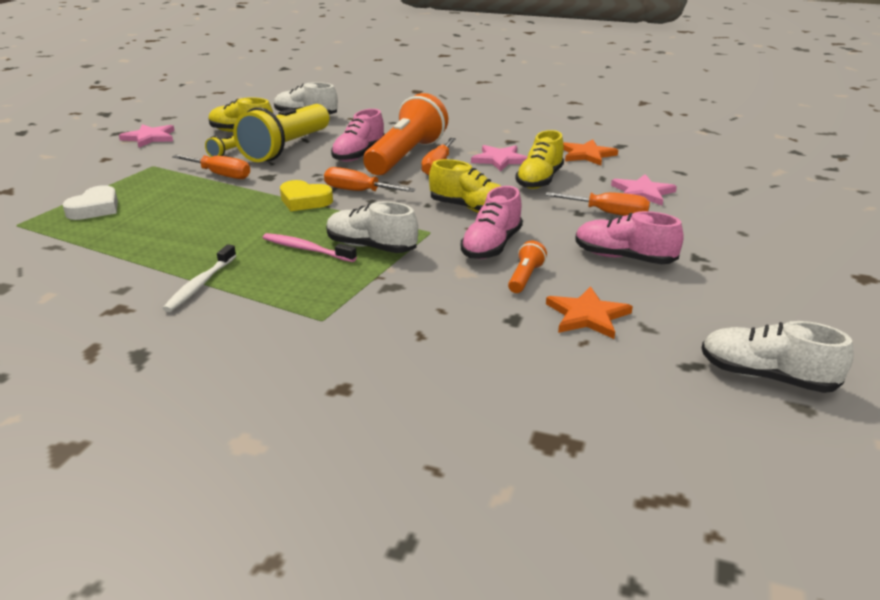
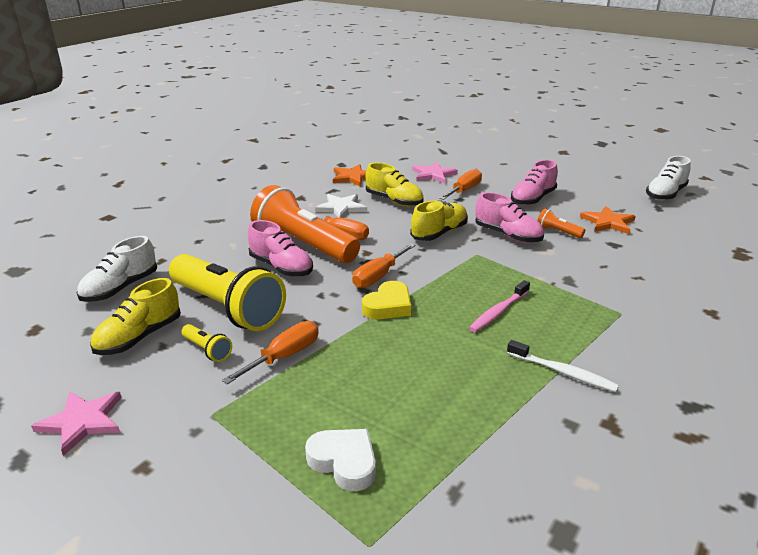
camera: 75 degrees left, 0 degrees up
(371, 247) = (500, 281): white shoe -> none
(500, 160) = (341, 208): pink star -> white star

